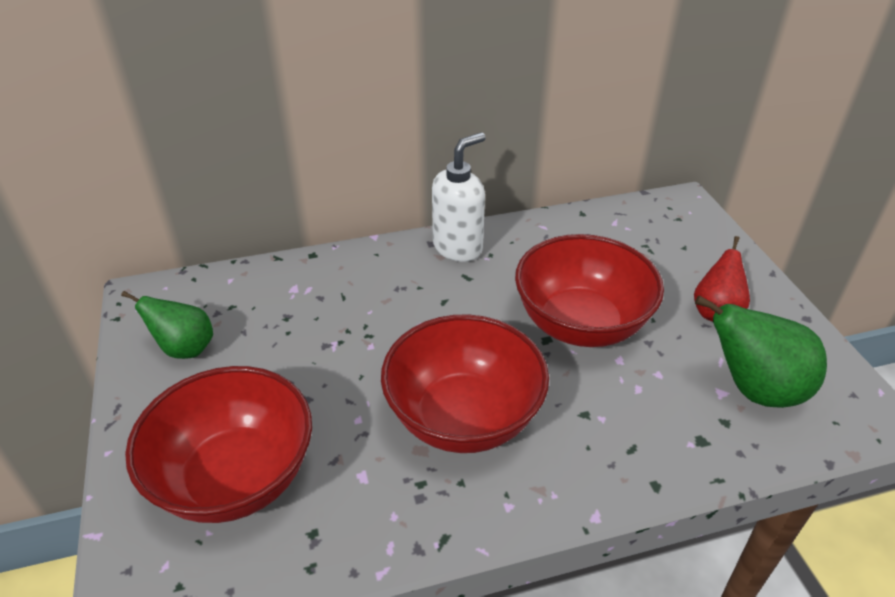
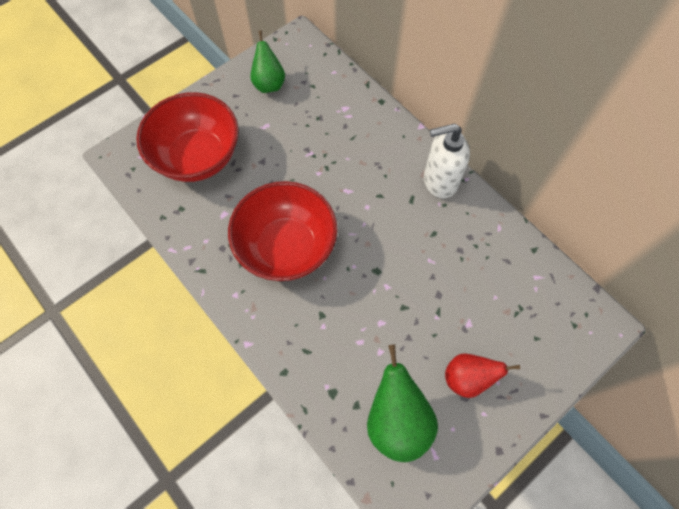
camera: 65 degrees right, 25 degrees up
(458, 247) = (439, 181): white soap dispenser -> white soap dispenser turned 150 degrees clockwise
(581, 324) = (403, 288): red bowl -> none

